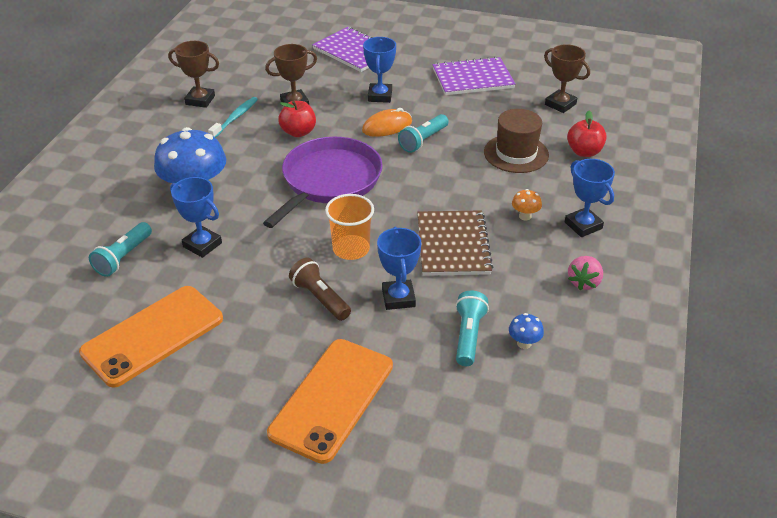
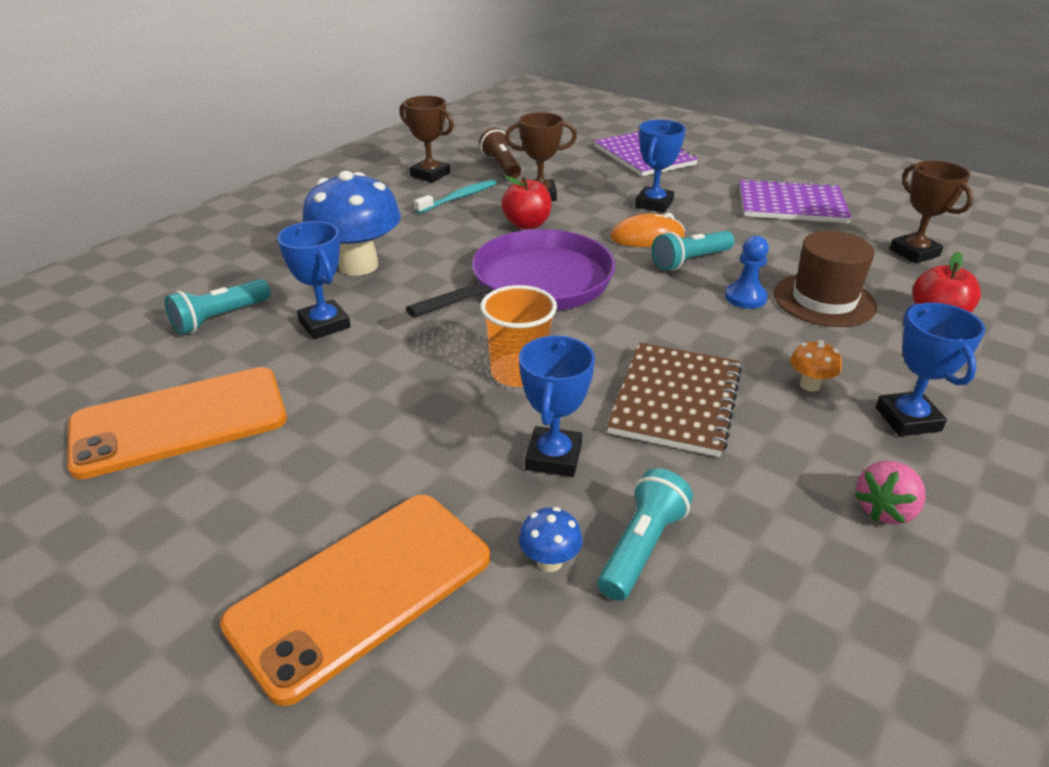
camera: 20 degrees right, 5 degrees down
(320, 298) = (436, 428): brown flashlight -> brown flashlight (501, 166)
(468, 162) = (745, 297): none -> blue pawn
(524, 343) = (737, 588): blue mushroom -> blue mushroom (549, 561)

